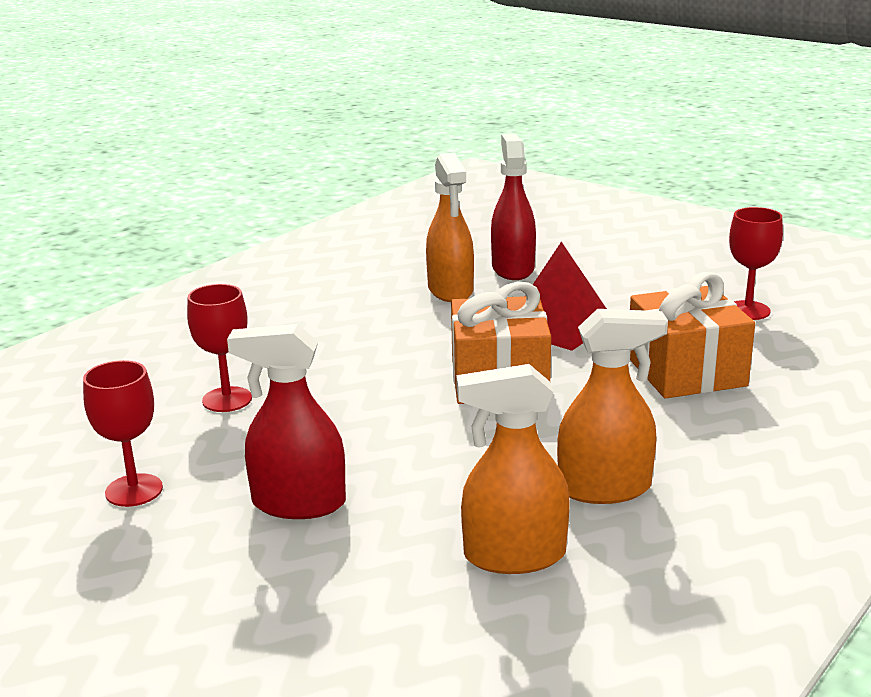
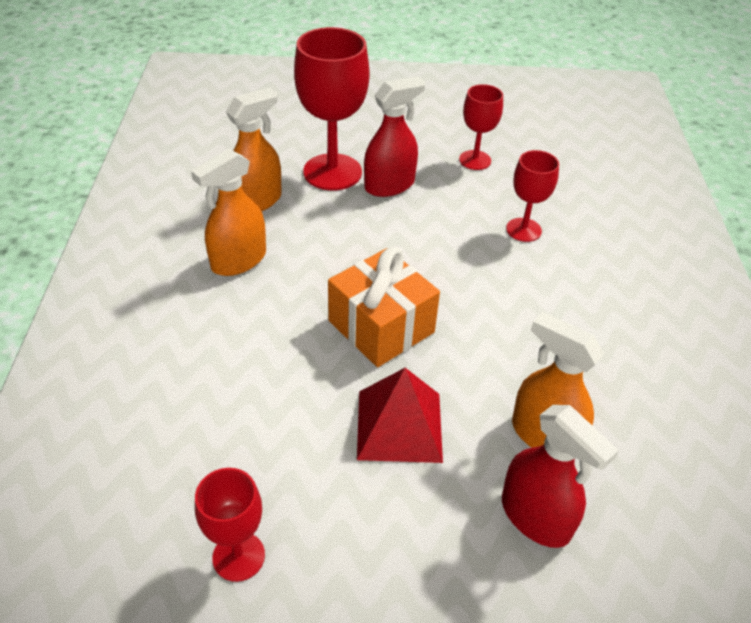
camera: 140 degrees right, 20 degrees up
(352, 555) = (332, 172): none -> red goblet
(686, 371) = (249, 407): orange gift -> none

